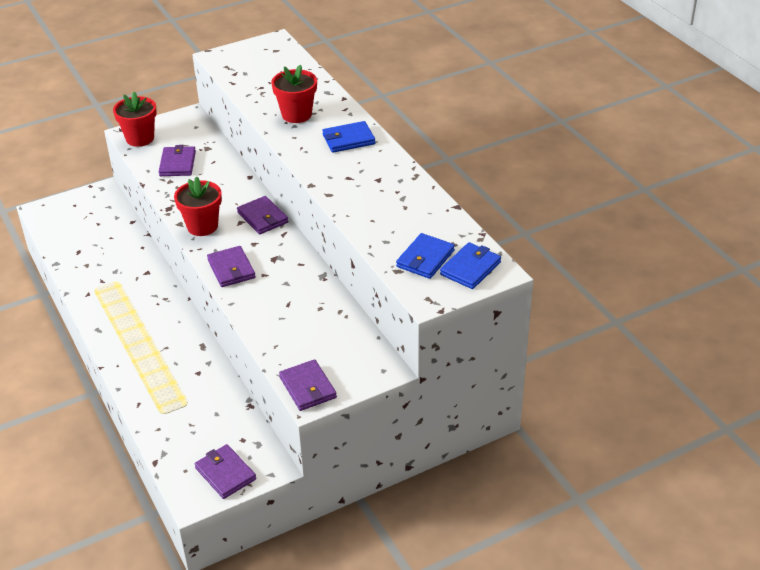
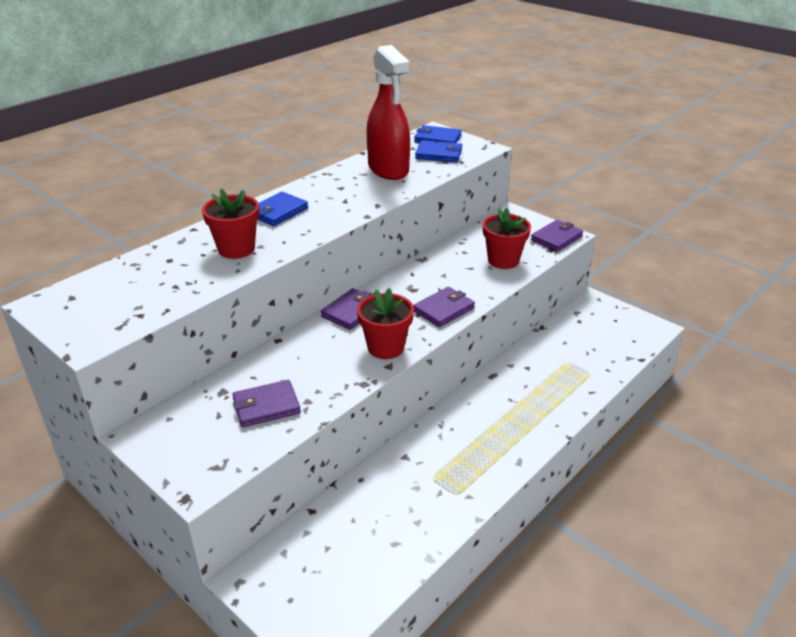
camera: 110 degrees left, 5 degrees down
(140, 138) = (209, 466): red flower pot -> red flower pot (503, 260)
(225, 473) = (618, 319): purple wallet -> none
(348, 139) = (278, 212): blue wallet -> blue wallet turned 75 degrees clockwise
(403, 215) = (388, 169): none -> red spray bottle

